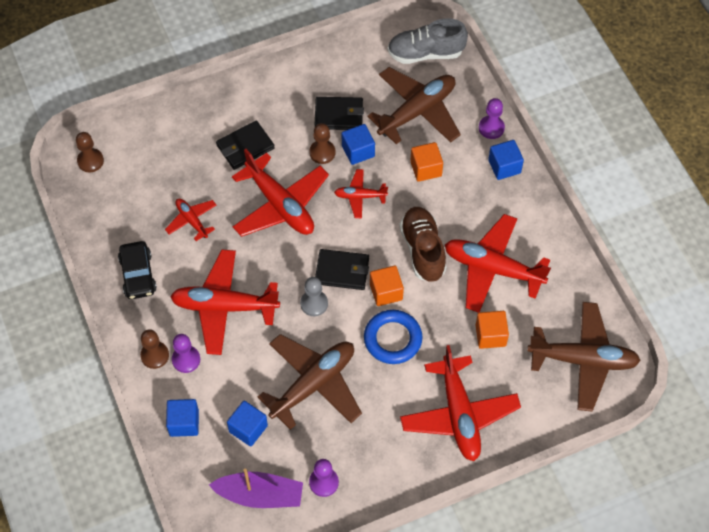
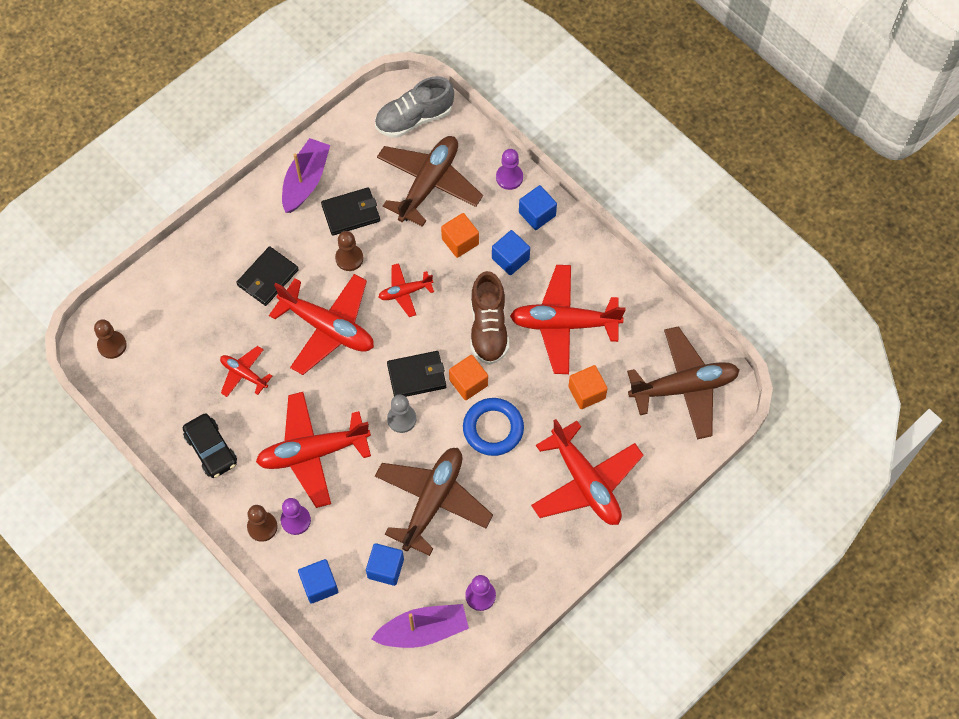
camera: 20 degrees left, 5 degrees up
(310, 77) = (306, 181): none -> purple boat
(358, 151) = (385, 245): blue cube -> blue cube (510, 259)
(422, 250) = (488, 327): brown shoe -> brown shoe turned 150 degrees counterclockwise

